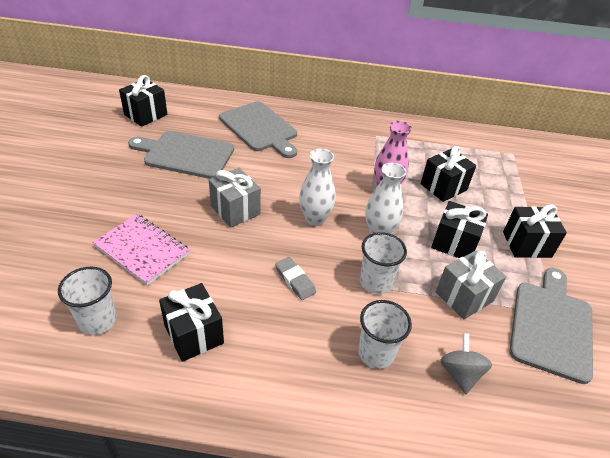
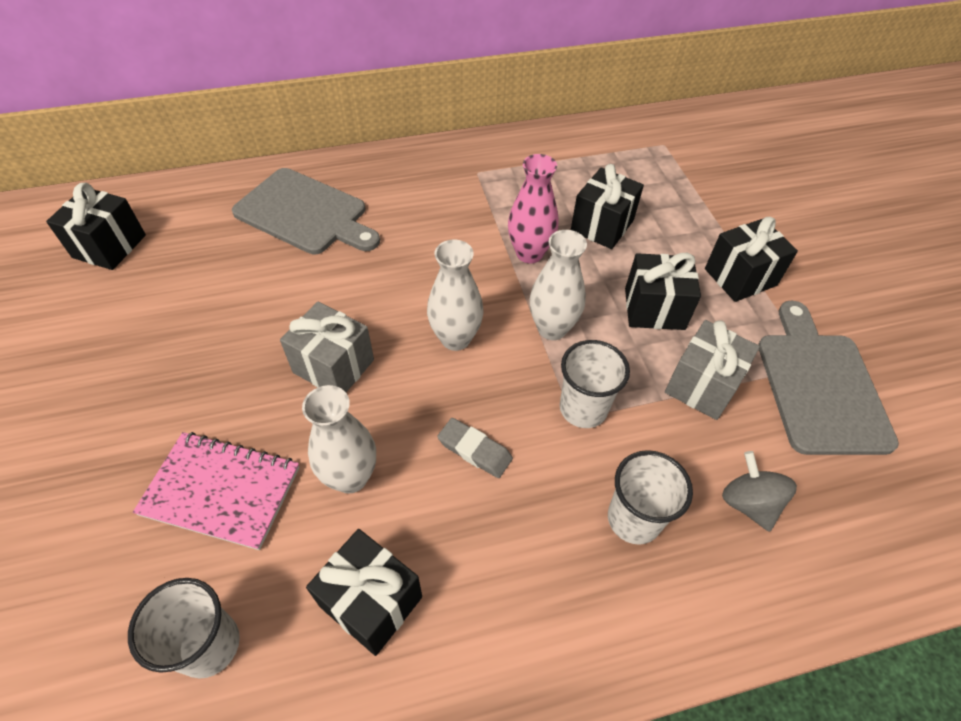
camera: 20 degrees left, 10 degrees up
(185, 154) = (210, 296): grey cutting board -> none
(215, 268) = (350, 477): none -> white vase

